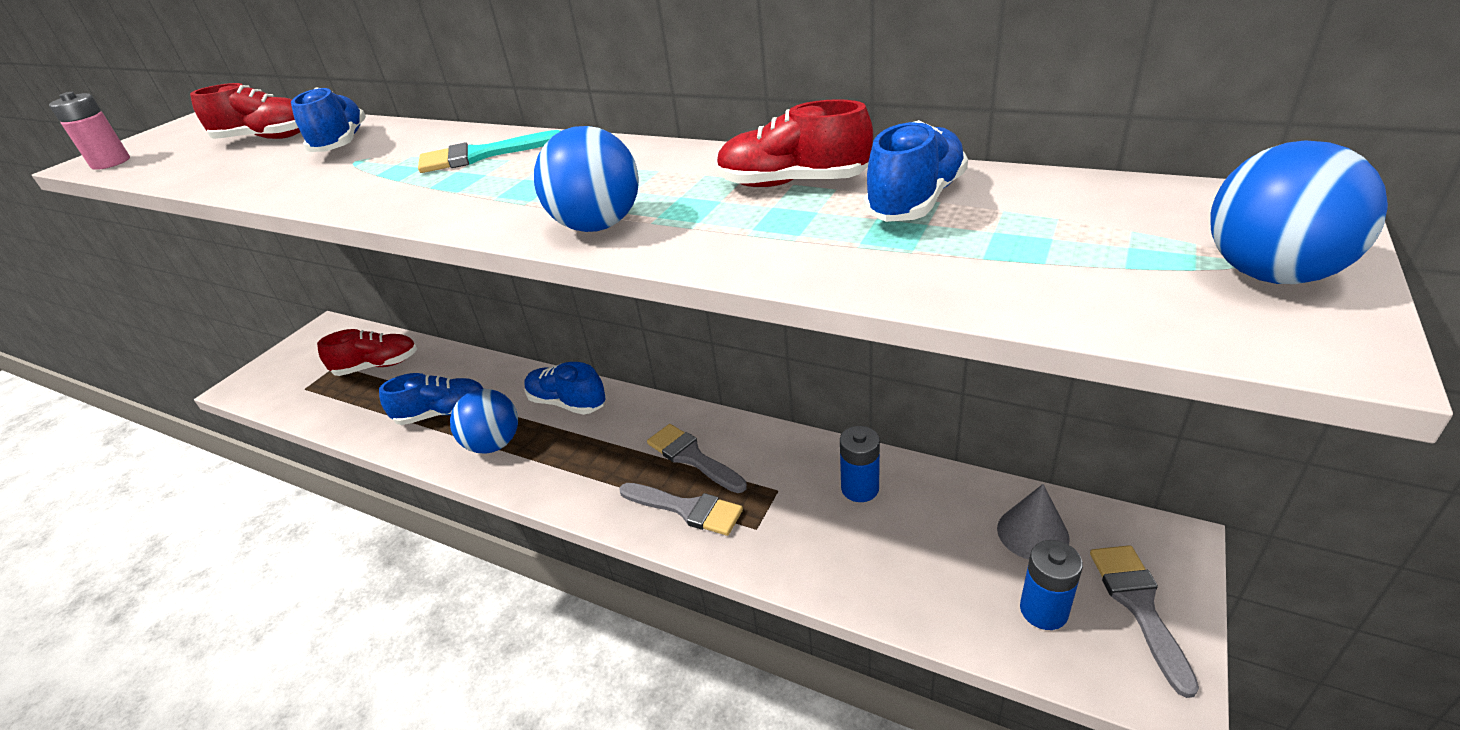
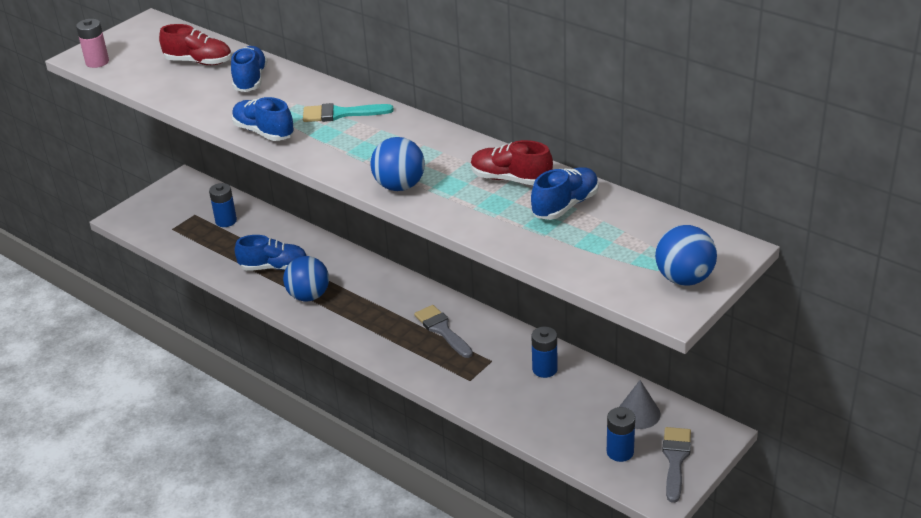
camera: 10 degrees right, 0 degrees up
(377, 366) = (226, 221): red shoe -> blue battery
(567, 403) = (364, 276): blue shoe -> blue shoe (264, 132)
(686, 509) = (429, 361): grey brush -> none

